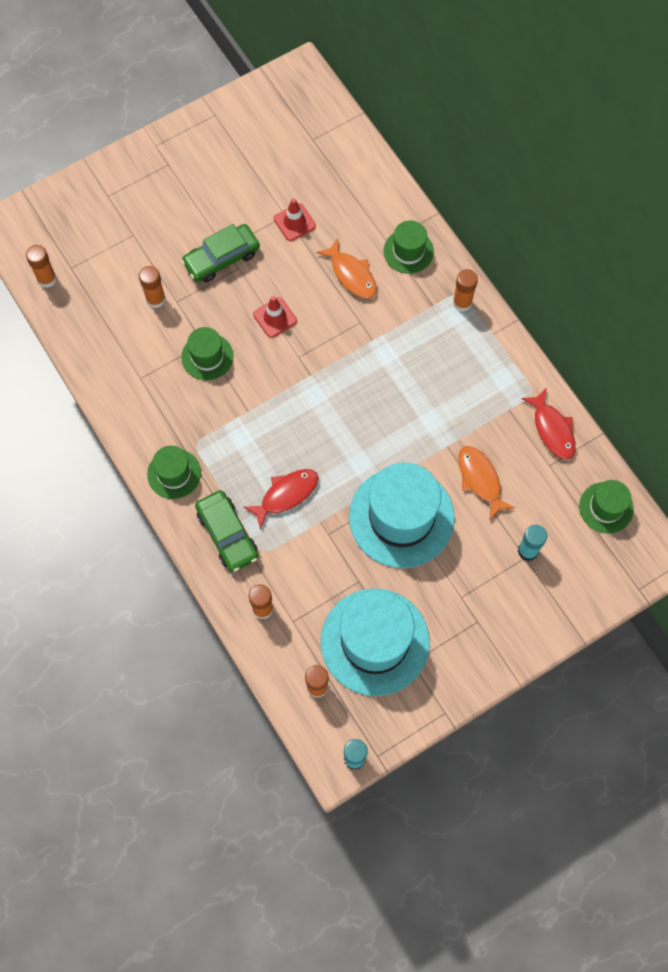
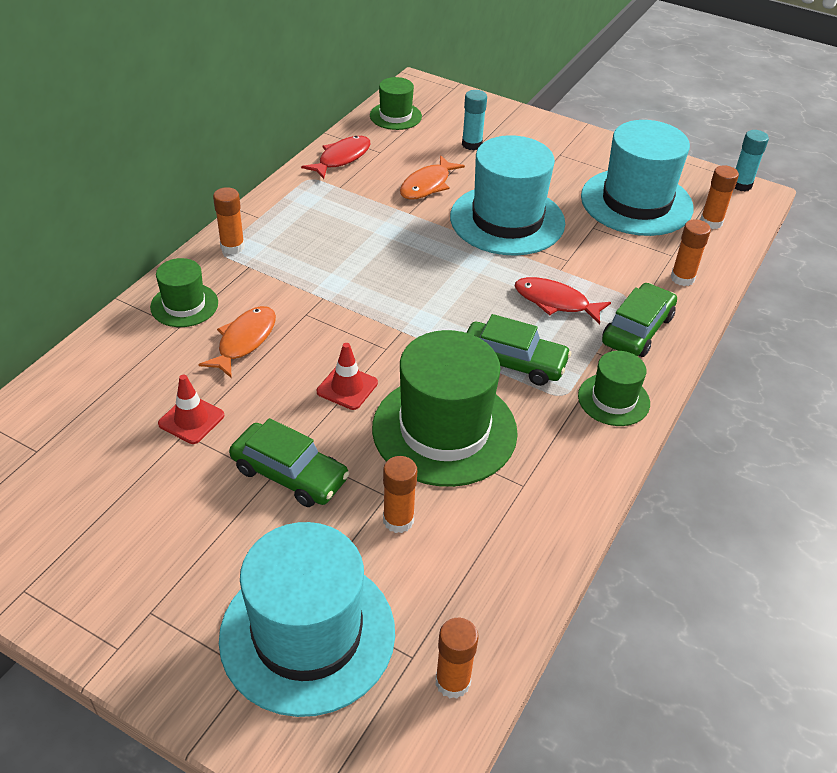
camera: 120 degrees left, 25 degrees down
(112, 227) = (307, 634): none -> turquoise hat
(207, 356) = (444, 430): green hat -> green hat, size x1.94
(242, 430) = (513, 362): none -> green car

